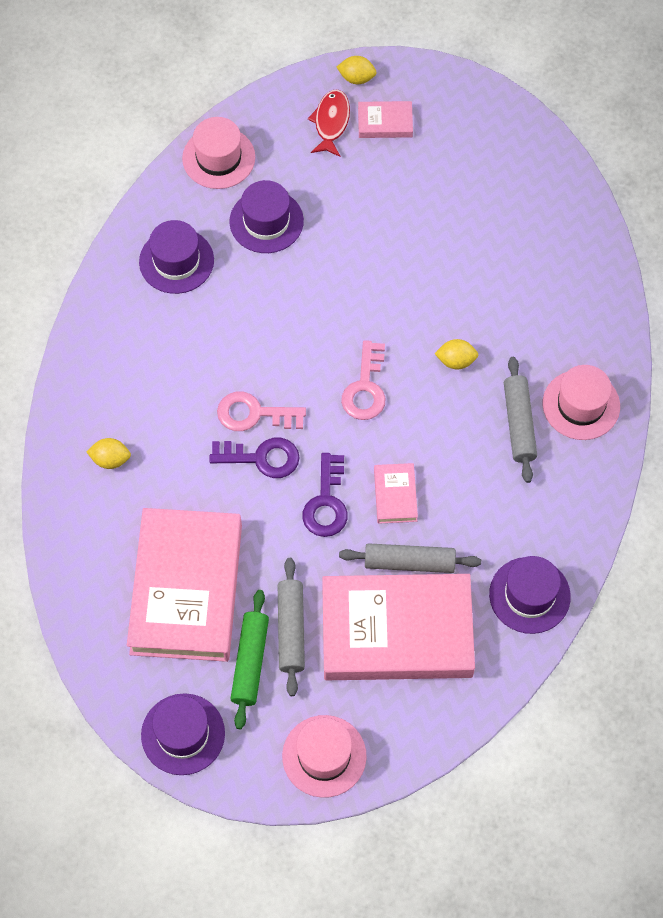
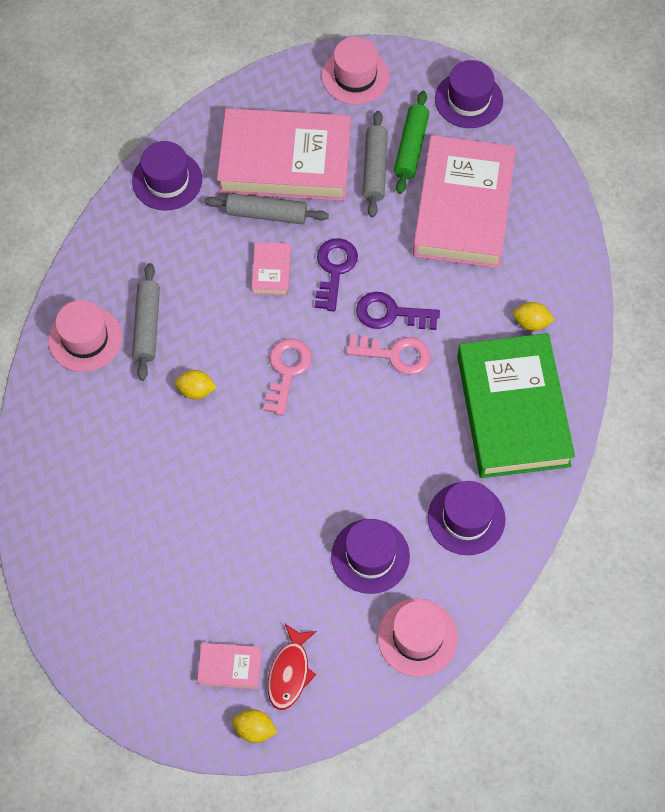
camera: 175 degrees left, 0 degrees up
(131, 366) = (512, 410): none -> green book

